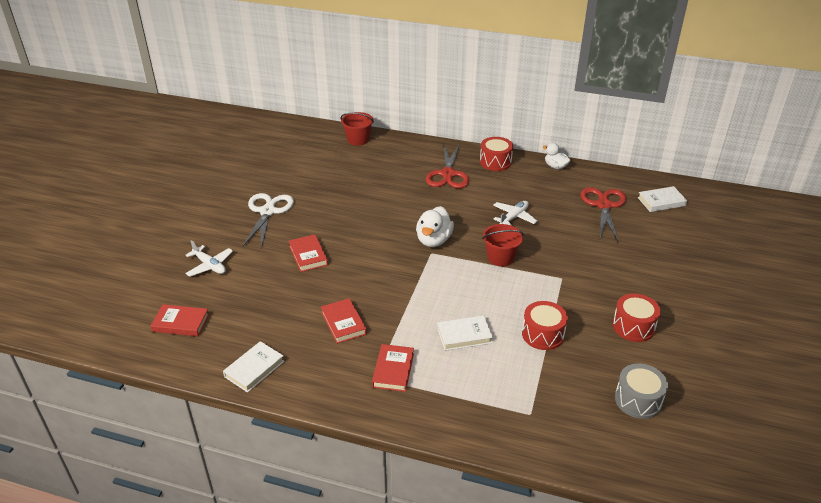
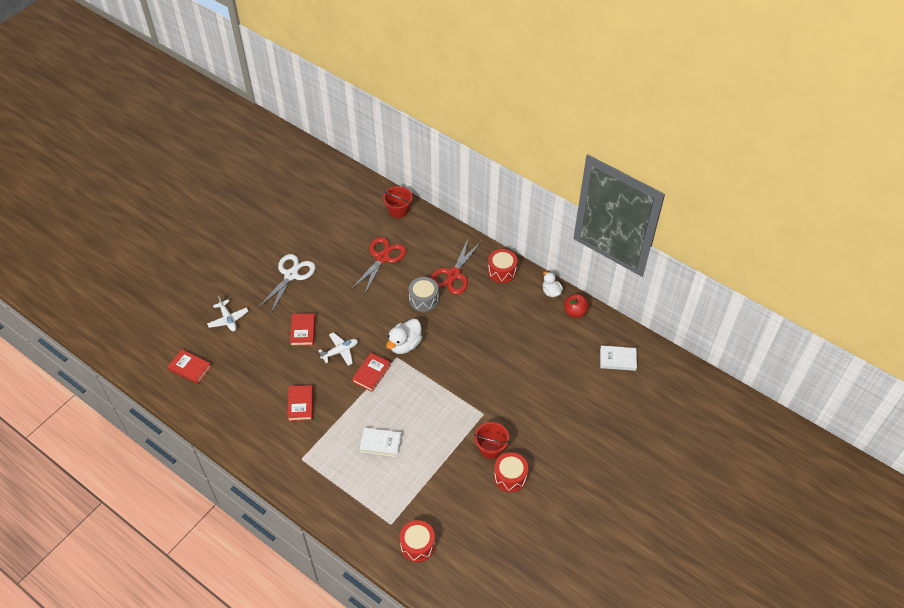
camera: 20 degrees right, 15 degrees up
(254, 369) = (224, 425): white book -> none
(393, 370) = (316, 457): red book -> red book (371, 373)
(500, 258) = (447, 378): red bucket -> red bucket (491, 448)
(514, 217) = (482, 339): white plane -> white plane (340, 351)
(543, 334) = (438, 461): red drum -> red drum (417, 545)
(590, 176) = (575, 312): none -> red apple
(604, 205) = (565, 349): red scissors -> red scissors (382, 257)
(638, 400) = (472, 539): grey drum -> grey drum (423, 299)

